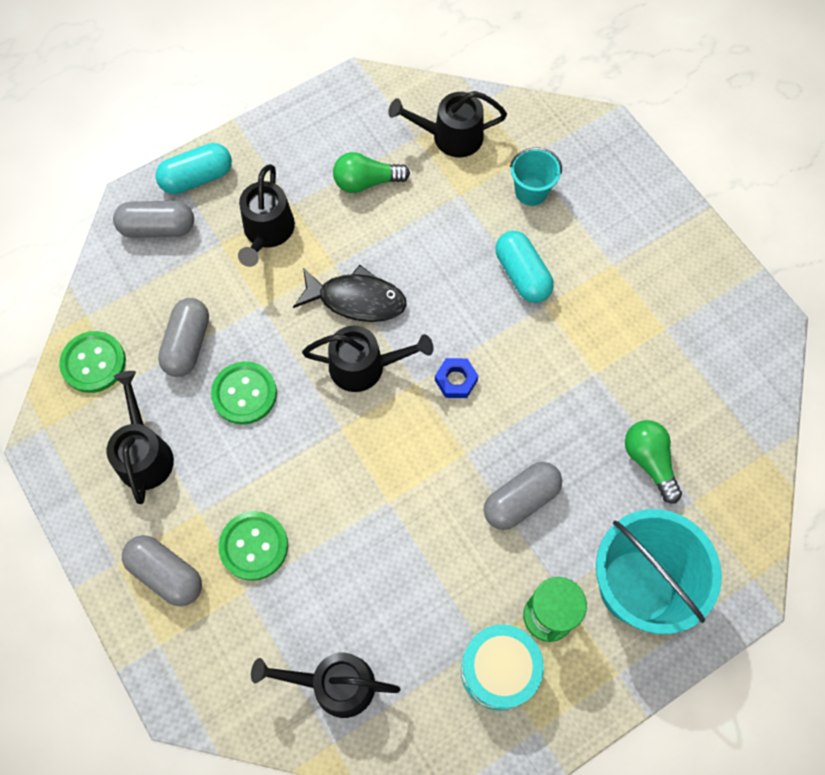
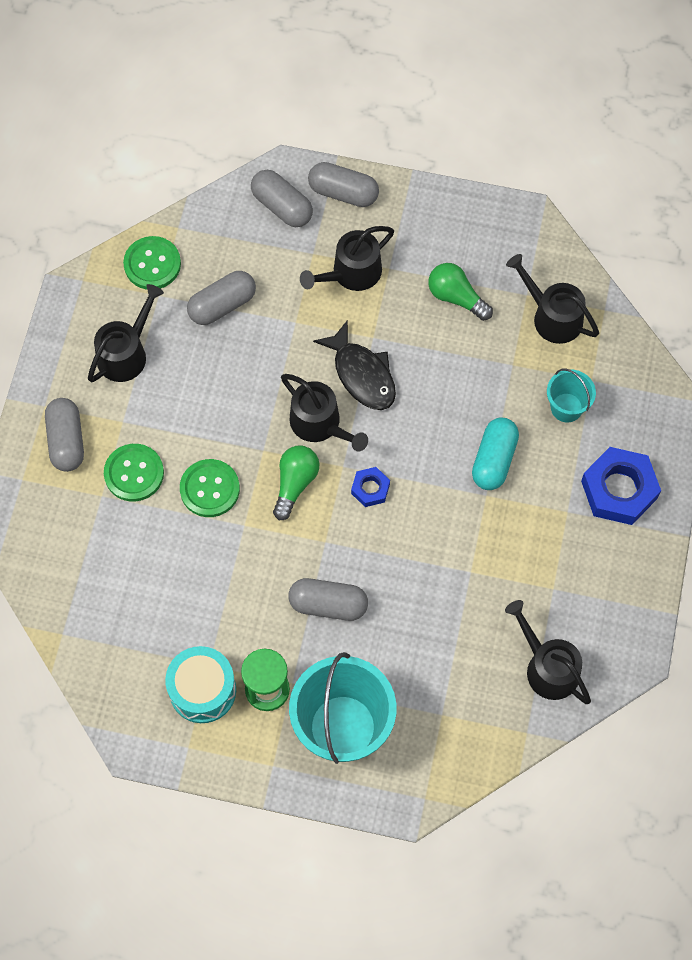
camera: 45 degrees right, 0 degrees up
(197, 178) = (343, 193): turquoise capsule -> grey capsule
(244, 394) = (225, 371): green button -> green button (209, 489)
(335, 684) = (98, 602): black watering can -> black watering can (547, 667)
(630, 216) = (619, 490): none -> blue nut
(649, 461) = (440, 661): green light bulb -> green light bulb (295, 483)

